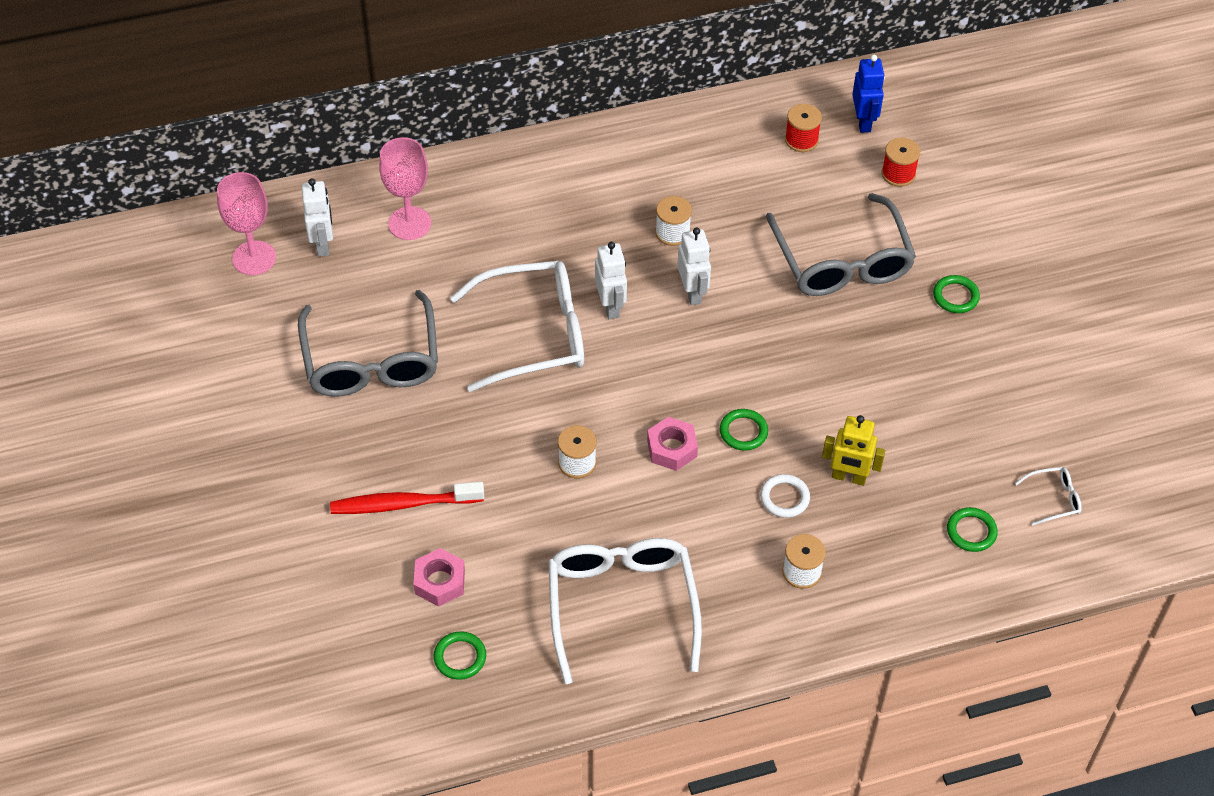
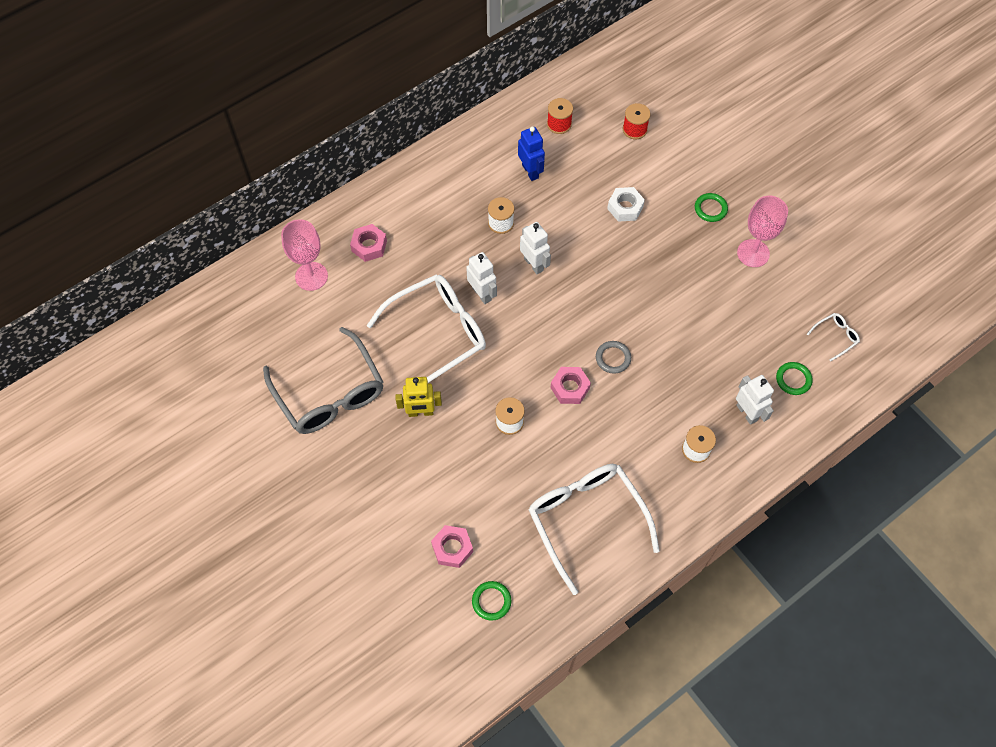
camera: 20 degrees left, 10 degrees up
(254, 258) = (208, 341): pink goblet -> pink goblet (753, 253)
(323, 244) = (255, 313): white robot -> white robot (747, 413)
(403, 504) = (400, 497): red toothbrush -> none
(495, 210) = (369, 246): none -> pink nut
(743, 432) = (613, 358): green ring -> grey ring
(784, 498) = (661, 398): white ring -> none
(842, 262) = (625, 207): grey glasses -> white nut
(848, 477) = (697, 368): yellow robot -> yellow robot (420, 412)
(863, 122) = (595, 97): blue robot -> blue robot (530, 171)

